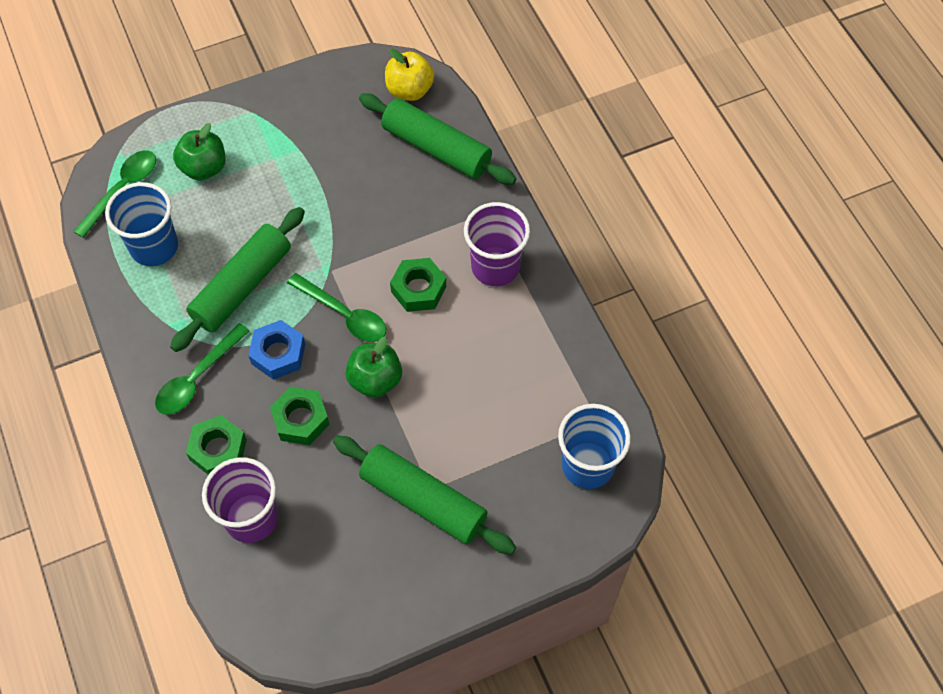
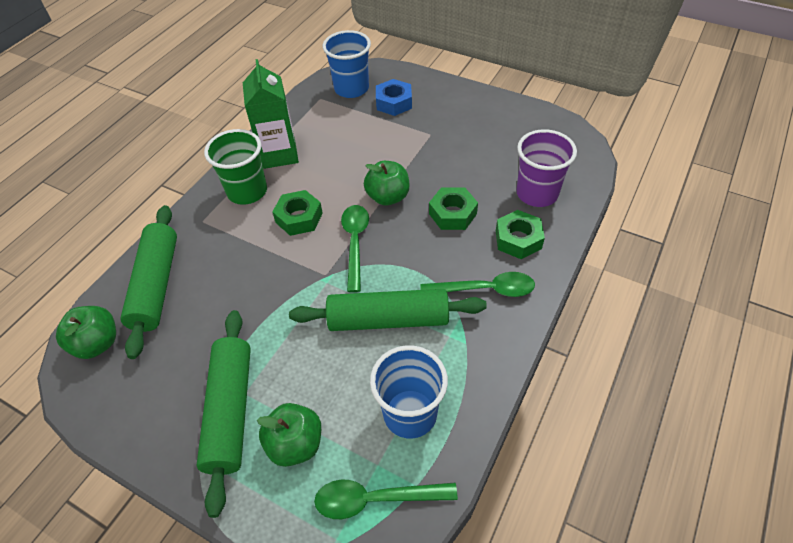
camera: 125 degrees left, 10 degrees down
(278, 354) = (420, 257): blue nut -> blue nut (394, 103)
(409, 90) = (97, 343): yellow apple -> green apple
(423, 500) = (440, 133): green rolling pin -> green rolling pin (231, 411)
(495, 267) = (247, 191): purple cup -> green cup
(529, 323) = (279, 154): none -> green carton

